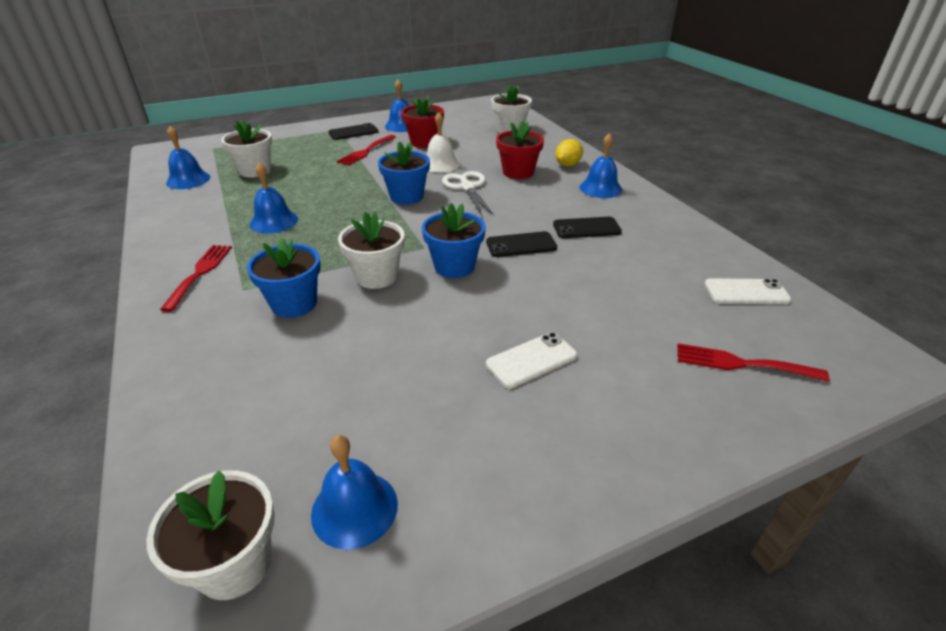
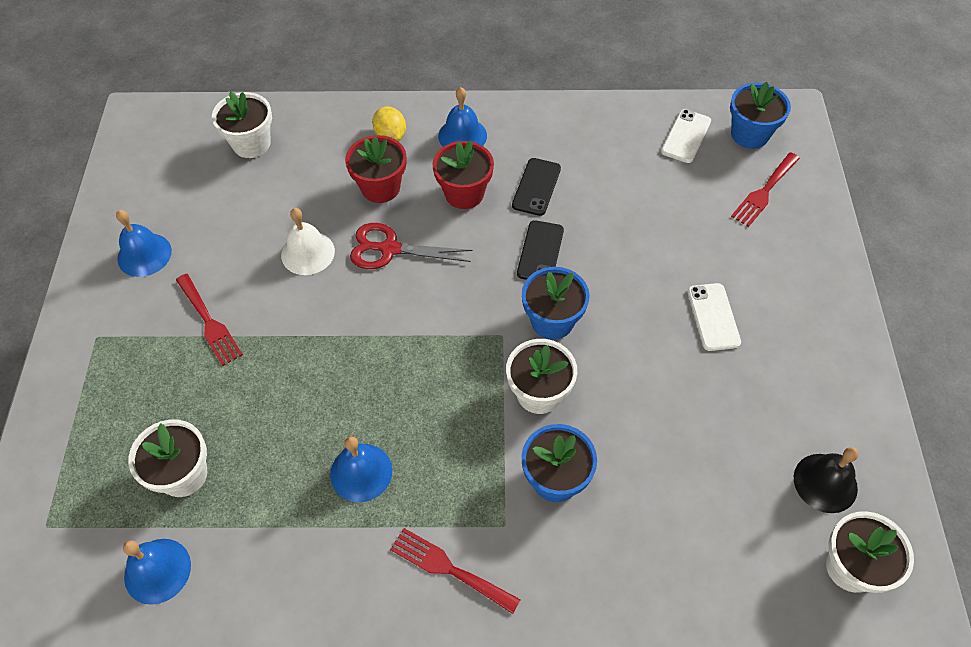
camera: 65 degrees left, 20 degrees up
(353, 132) = (124, 320): black phone -> none
(354, 508) = (825, 482): blue bell -> black bell
(406, 196) = (376, 315): blue flower pot -> blue flower pot (749, 134)
(424, 142) = (226, 247): red flower pot -> red flower pot (464, 193)
(467, 187) = (390, 249): white scissors -> red scissors

